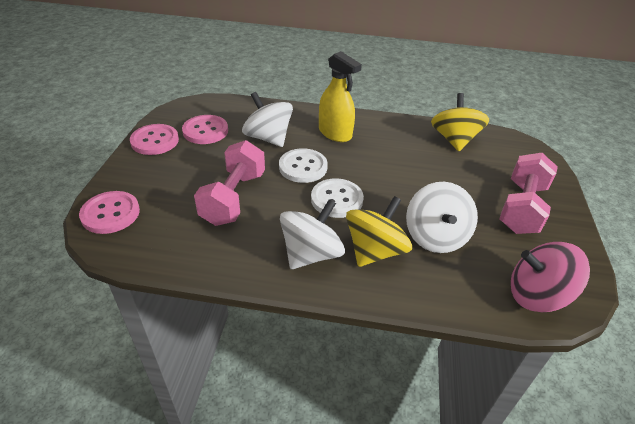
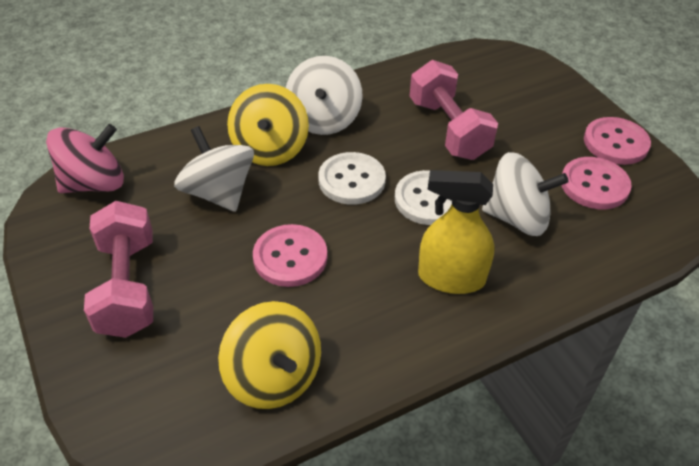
camera: 145 degrees right, 5 degrees up
(110, 214) = (520, 68): pink button -> pink button (290, 257)

